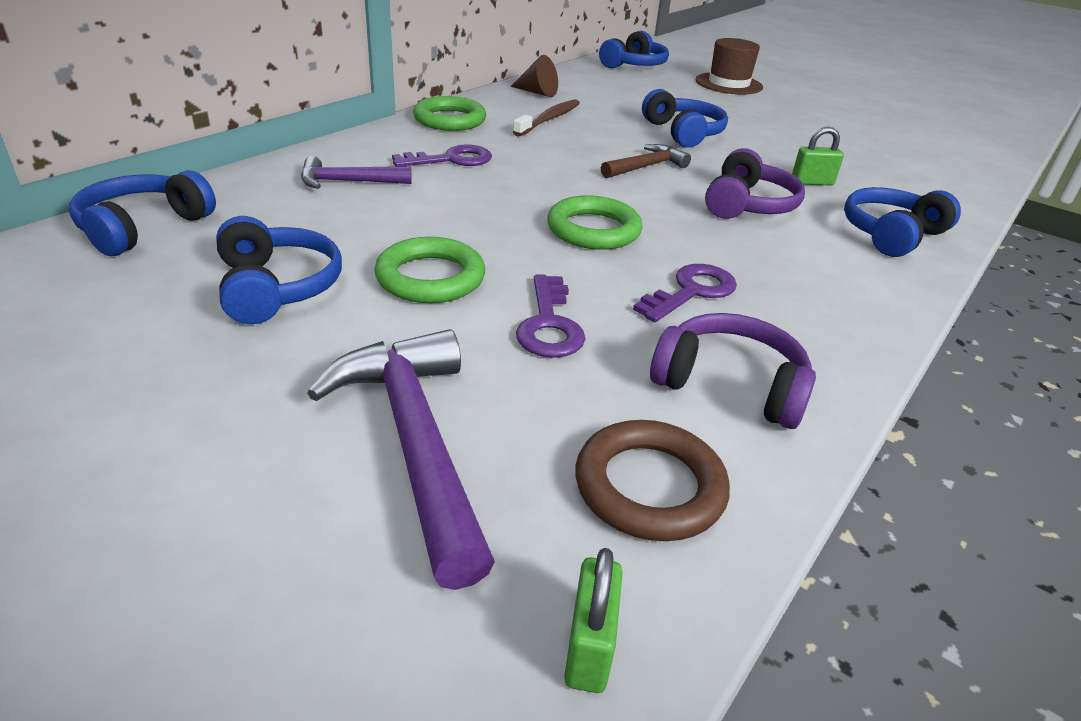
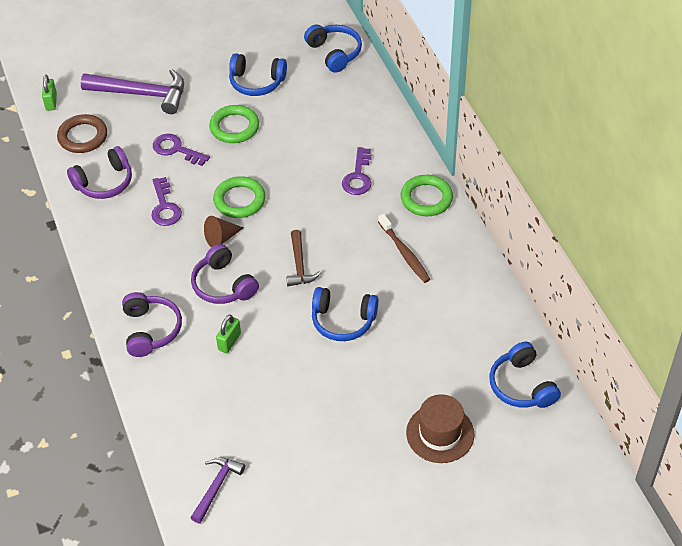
camera: 125 degrees right, 15 degrees up
(348, 182) = (349, 126): purple hammer -> purple hammer (216, 487)
(537, 92) = (466, 272): brown cone -> brown cone (221, 238)
(589, 647) = (51, 102): green padlock -> green padlock turned 45 degrees clockwise
(891, 235) = (150, 330): blue headphones -> purple headphones

